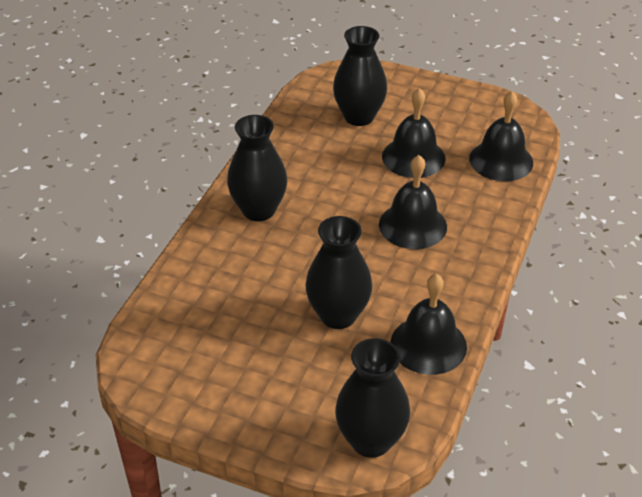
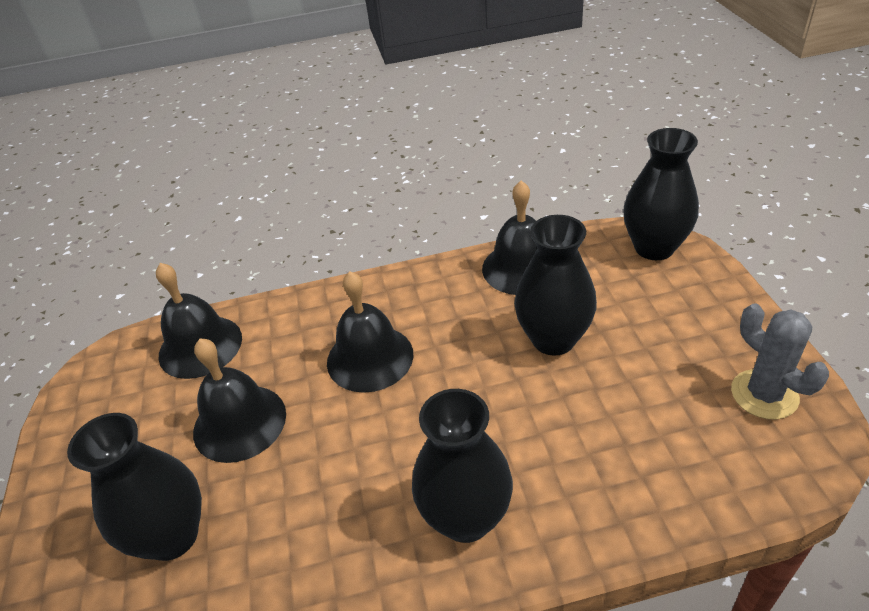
camera: 120 degrees left, 0 degrees up
(186, 381) = (764, 394): none -> grey cactus

